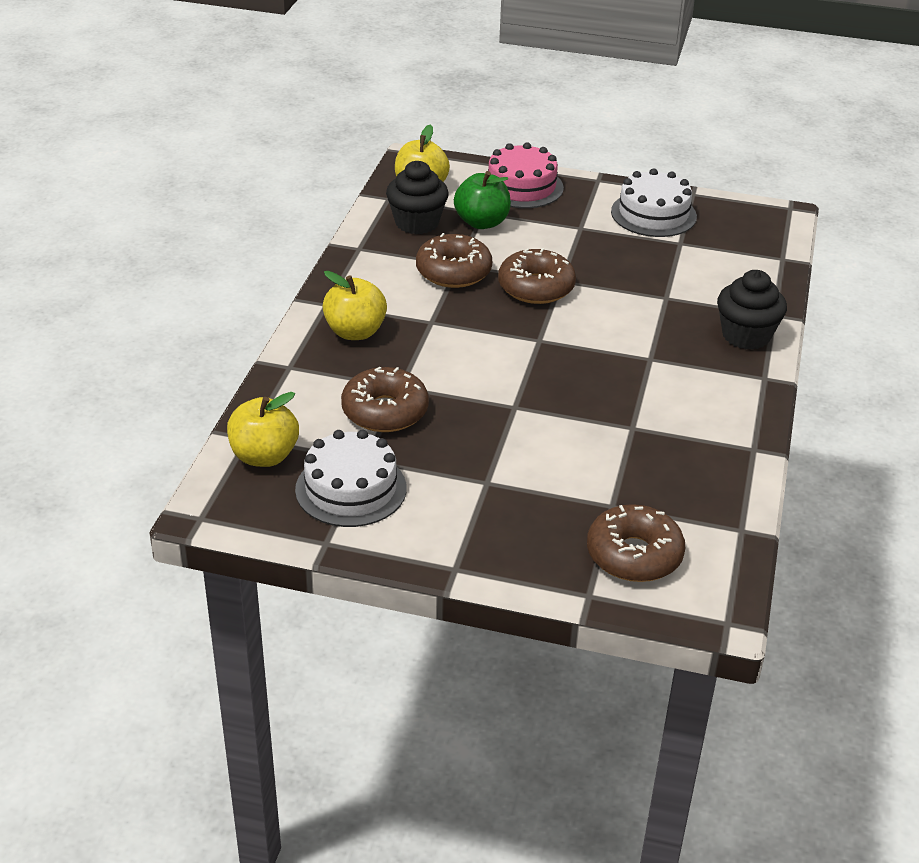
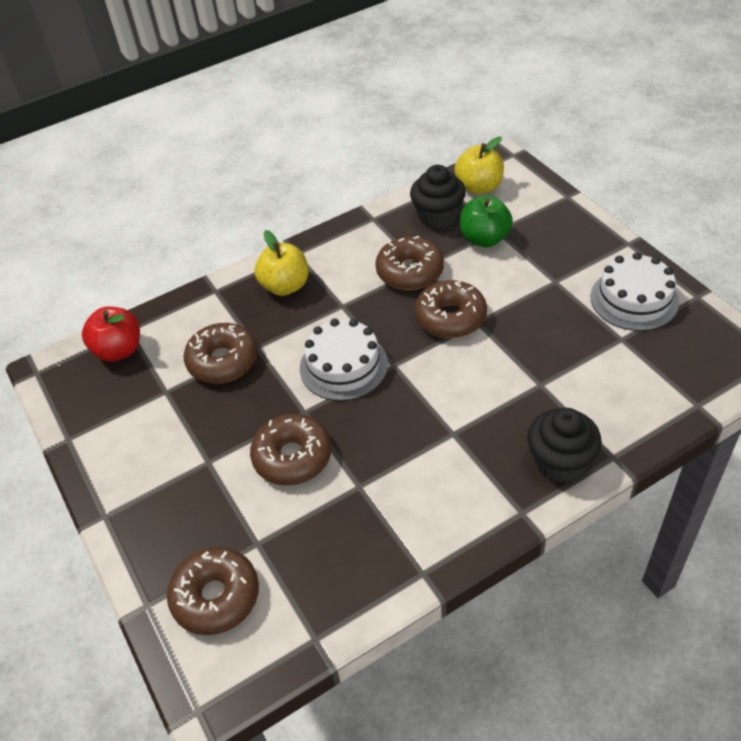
camera: 50 degrees right, 10 degrees up
(264, 456) = (119, 350): yellow apple -> red apple
(351, 489) = (130, 408): white cake -> white cake (343, 366)
(521, 187) = (556, 221): pink cake -> none
(553, 439) = (292, 457): none -> brown donut

